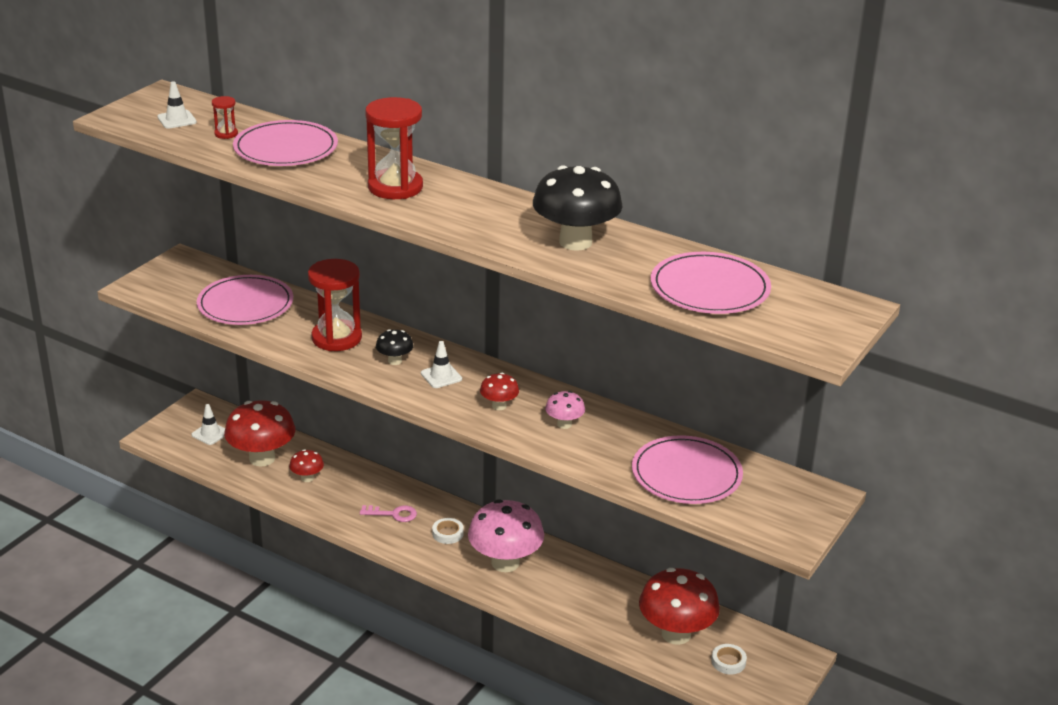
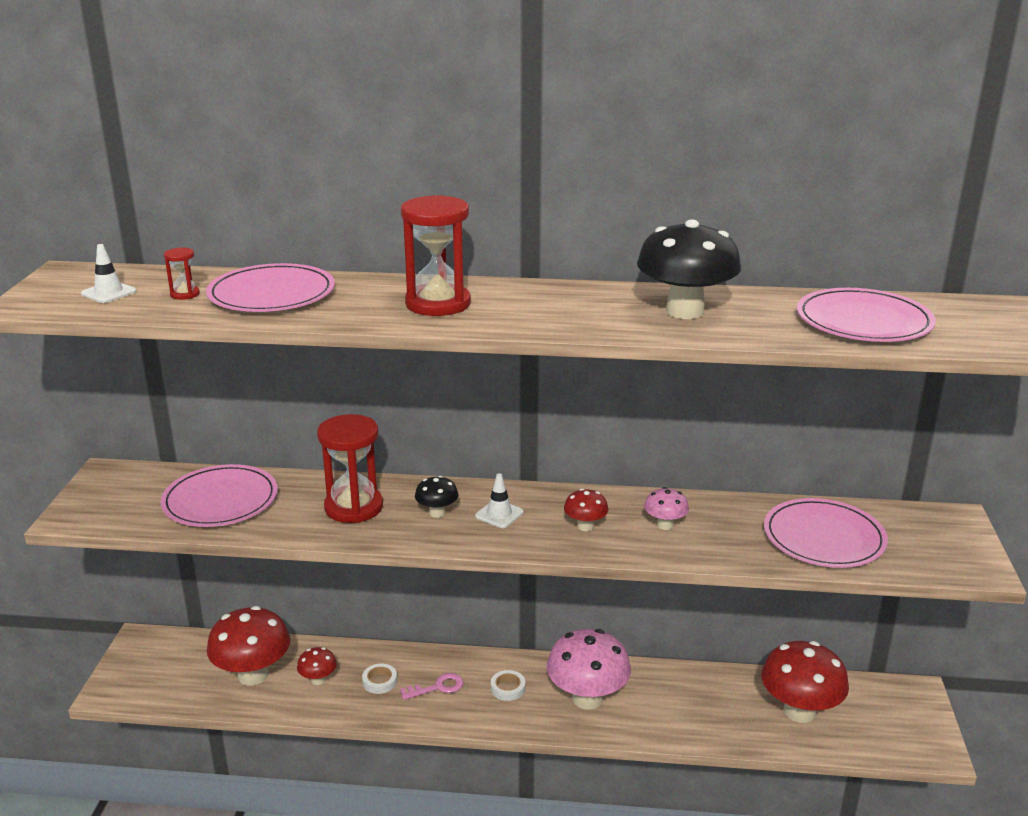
camera: 25 degrees left, 5 degrees down
(210, 434) = (175, 667): white traffic cone -> none
(728, 662) = (866, 721): white tape -> white tape (380, 681)

